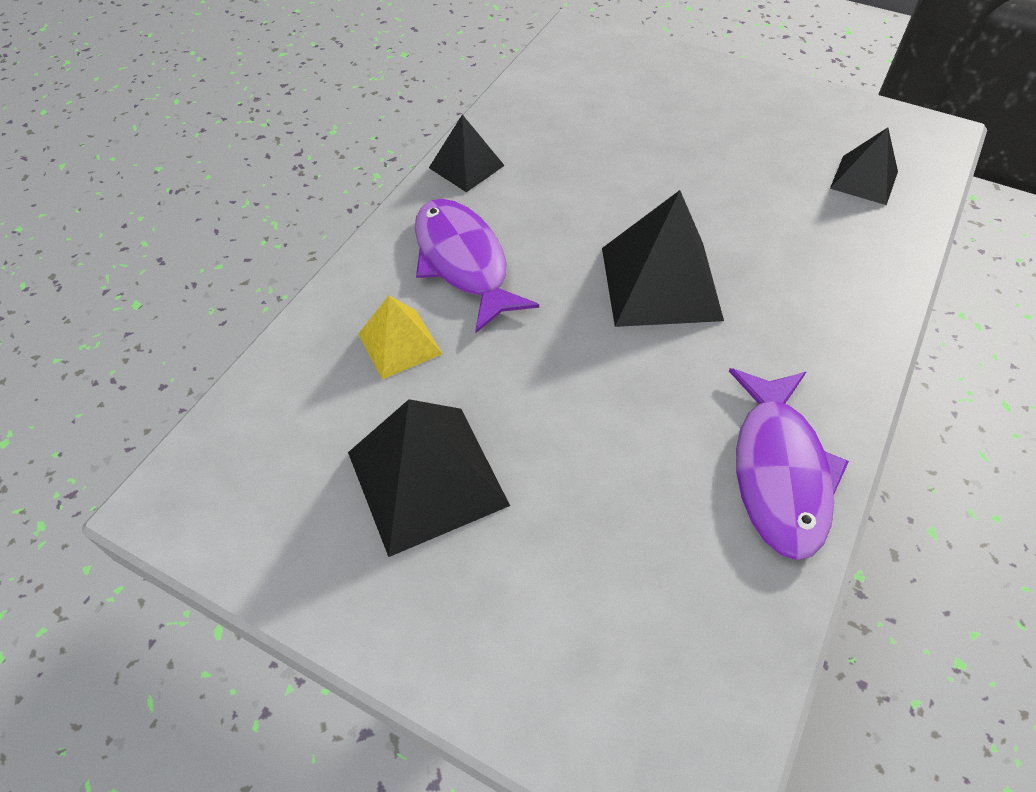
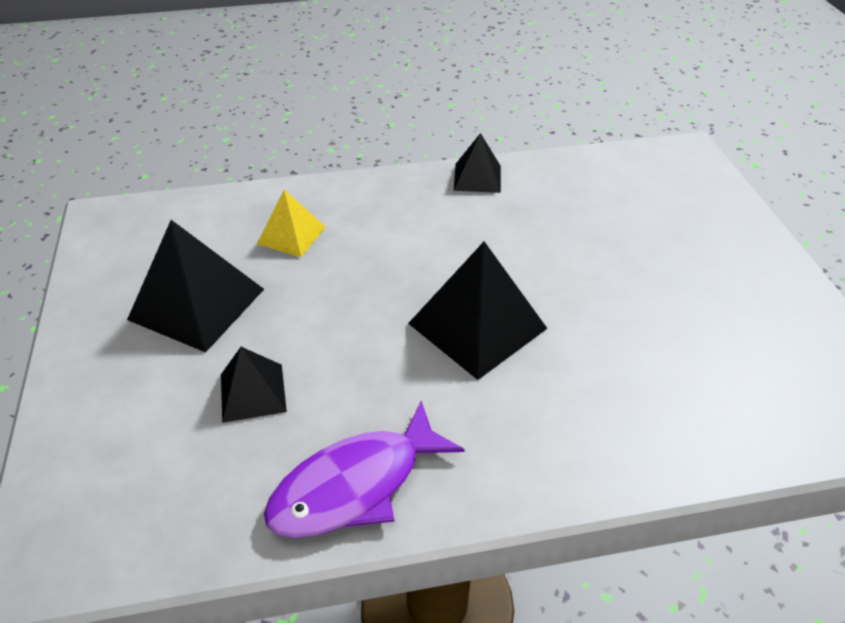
camera: 50 degrees right, 10 degrees down
(463, 262) = (388, 223): purple fish -> none
(864, 180) = (755, 394): black pyramid -> black pyramid (252, 392)

